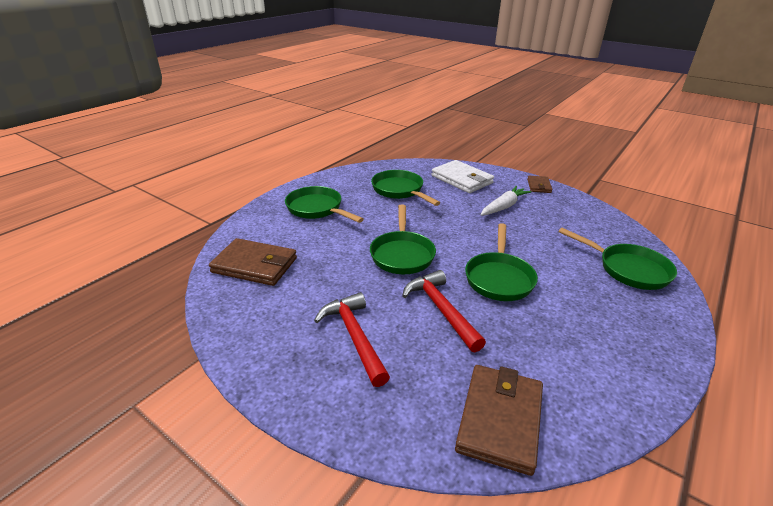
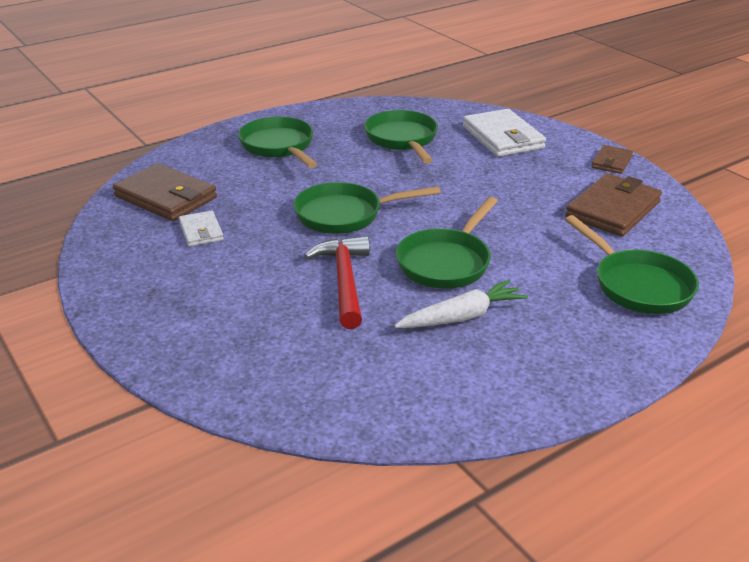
camera: 20 degrees right, 0 degrees up
(302, 290) = (201, 231): none -> white wallet
(354, 336) = (225, 287): red hammer -> none
(402, 254) = (345, 215): green pan -> green pan turned 60 degrees clockwise
(499, 419) = (322, 392): brown wallet -> brown wallet (613, 209)
(504, 207) = (532, 181): white carrot -> white carrot (462, 317)

